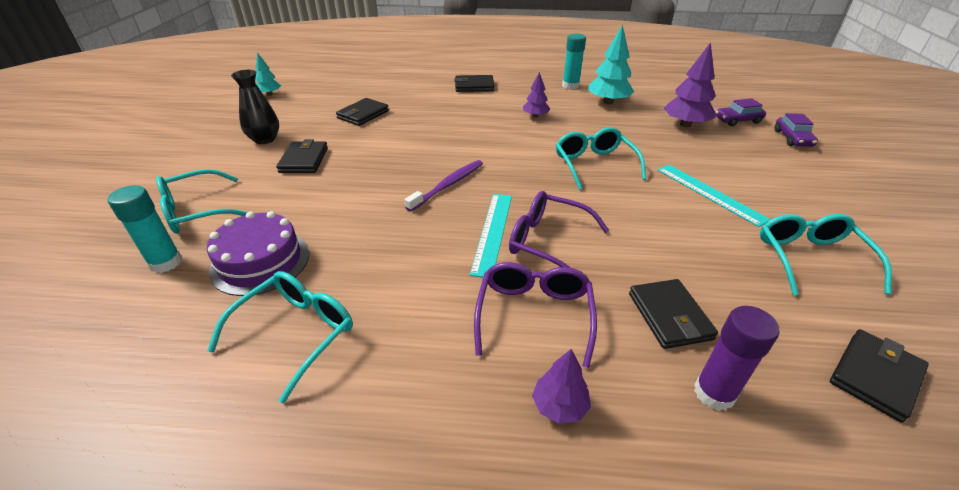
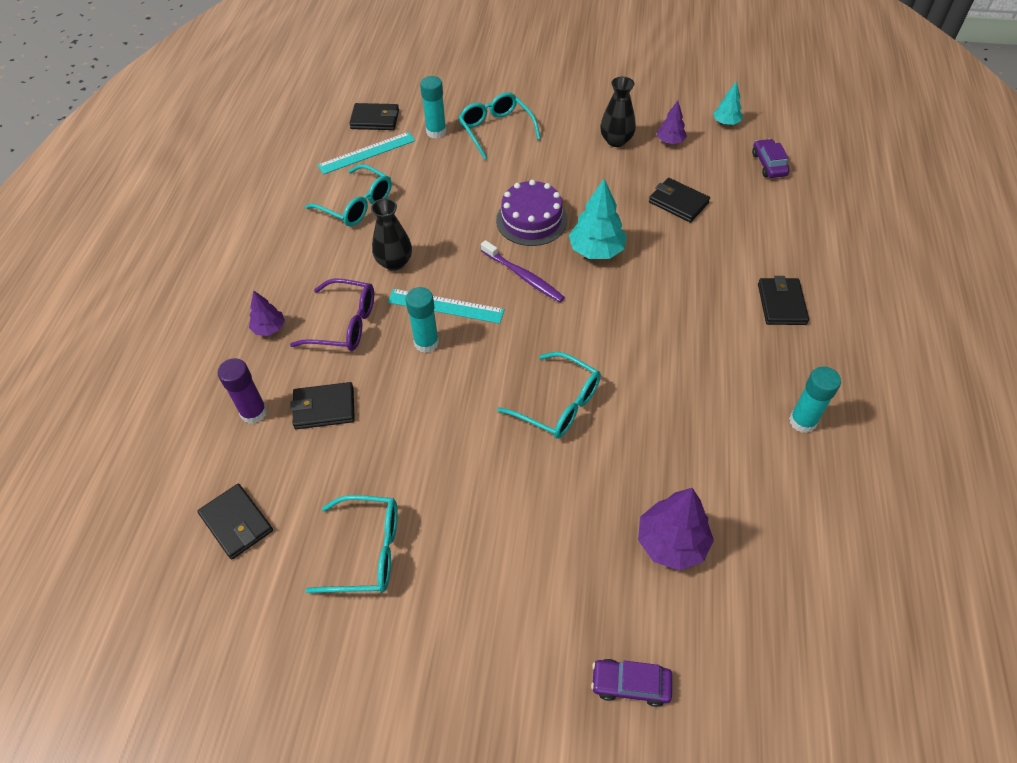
camera: 95 degrees right, 15 degrees up
(260, 262) = (429, 175): purple cake -> purple cake (531, 220)
(304, 160) = (574, 173): black wallet -> black wallet (375, 119)
(422, 279) = (394, 262): none -> black vase
(535, 116) = (687, 364): purple tree -> purple tree (670, 141)
(547, 242) = (426, 343): purple glasses -> turquoise glue stick
(594, 164) = (559, 404): turquoise glasses -> turquoise glasses turned 45 degrees clockwise
(608, 102) = (744, 459): turquoise tree -> turquoise tree (596, 250)
(709, 193) = (490, 504): turquoise ruler -> turquoise ruler (367, 153)
(737, 120) = (691, 628): purple car -> purple car (768, 164)

